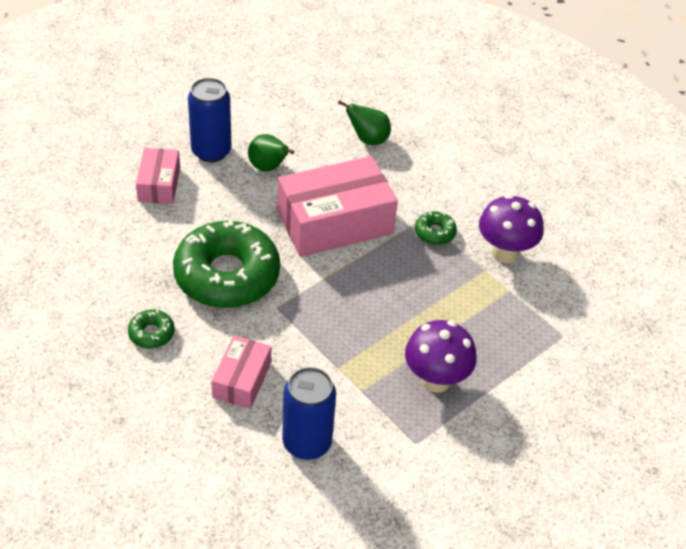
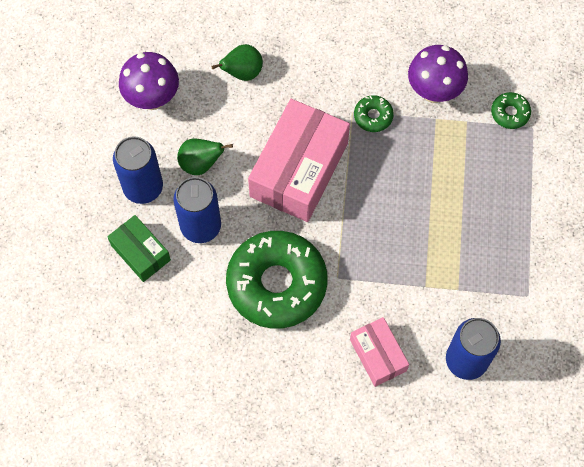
camera: 40 degrees left, 20 degrees up
(151, 333) = (281, 378): green donut -> green donut (510, 113)
(159, 184) = (140, 252): pink box -> green box
(220, 201) = (201, 226): none -> blue can
(435, 380) = (493, 237): purple mushroom -> purple mushroom (152, 98)

